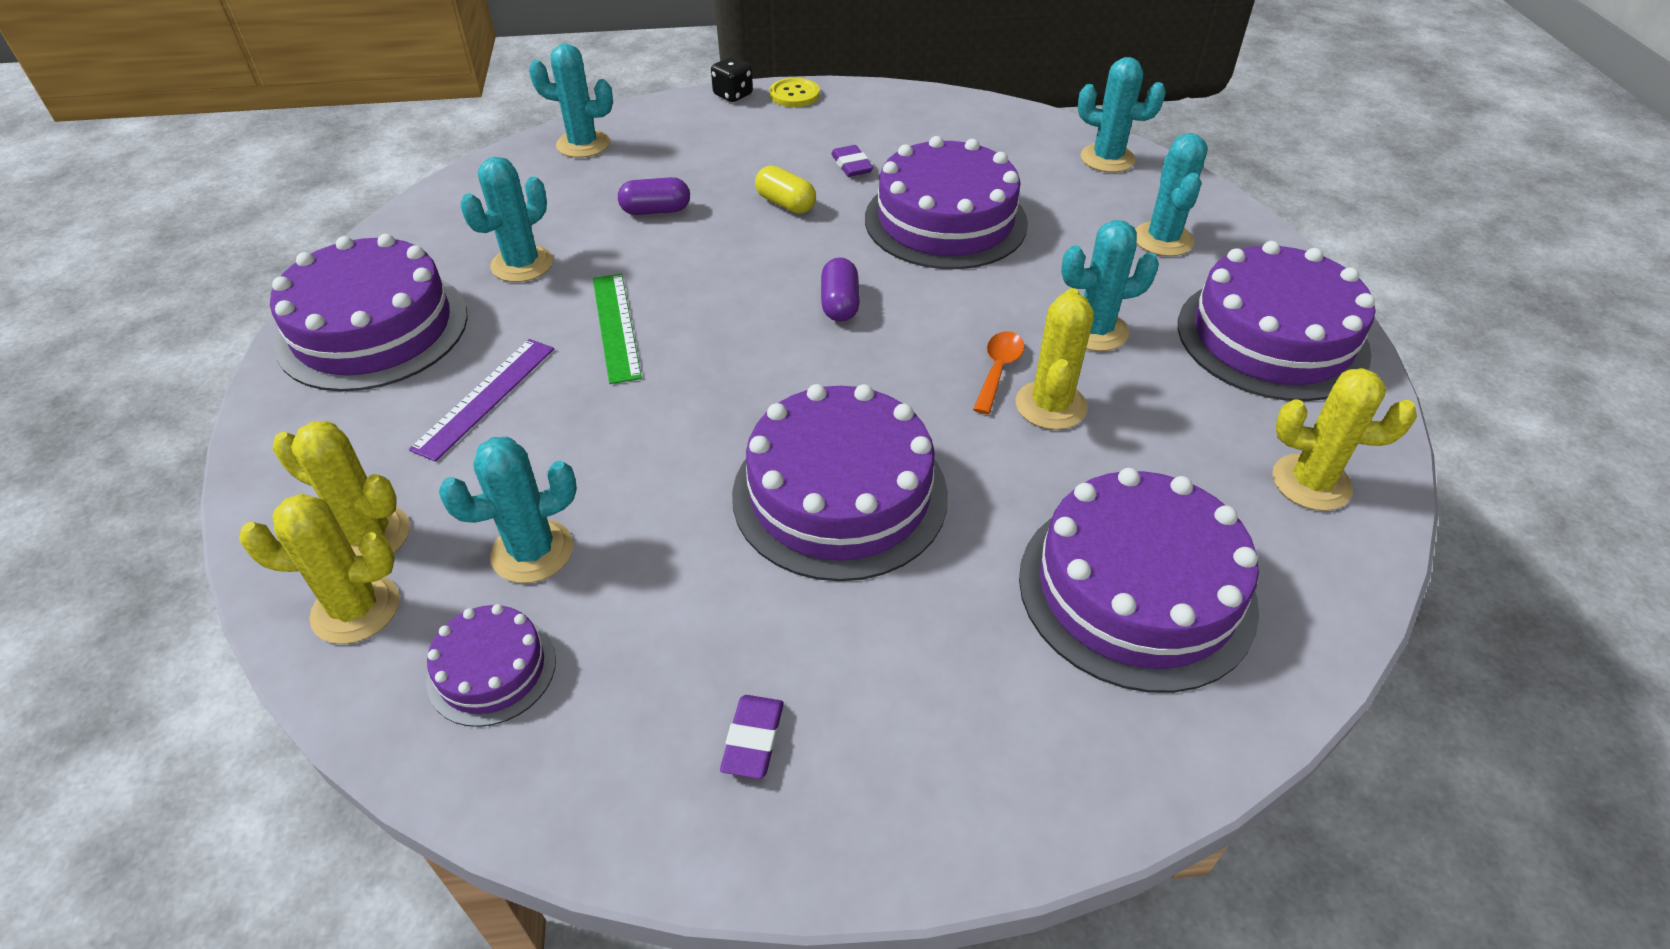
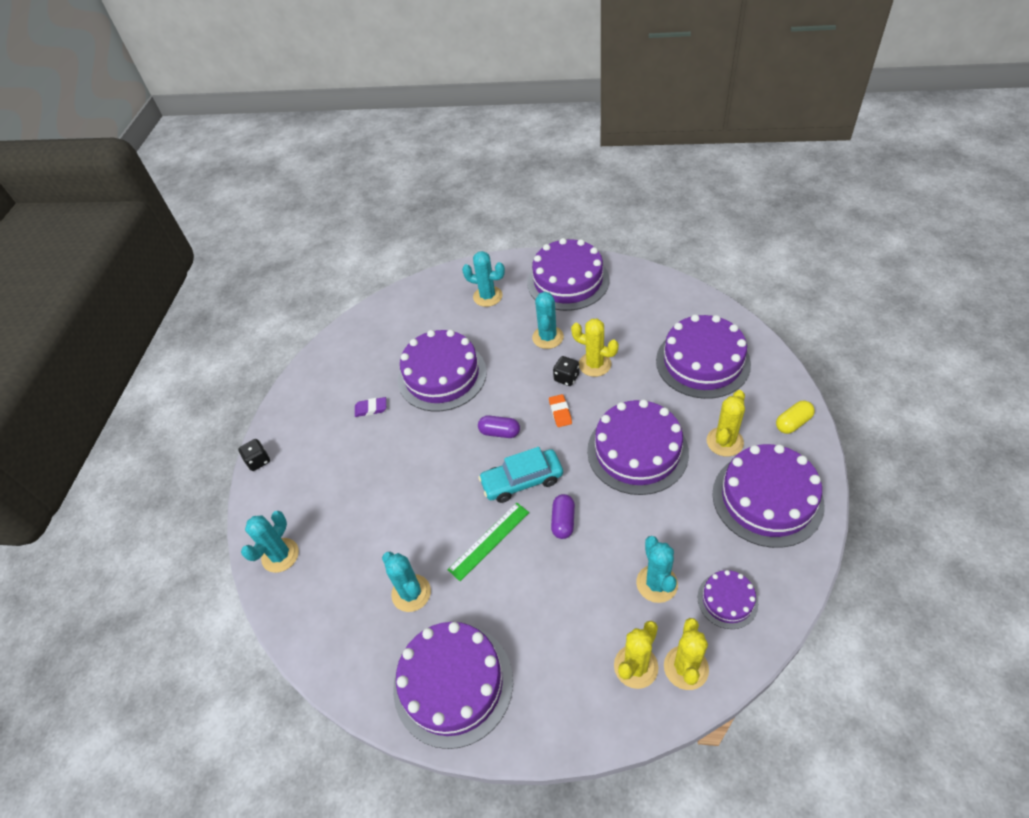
camera: 70 degrees left, 5 degrees up
(485, 397) = (536, 610): purple ruler -> none
(615, 326) = (489, 541): green ruler -> green ruler turned 45 degrees counterclockwise
(656, 210) = (379, 514): purple capsule -> purple capsule (563, 521)
(740, 345) = (522, 481): none -> turquoise car
(753, 739) = (767, 499): purple eraser -> purple cake
(785, 204) = (398, 446): yellow capsule -> yellow capsule (793, 423)
(794, 94) = (275, 427): yellow button -> none
(908, 372) = (560, 412): none -> orange eraser
(998, 370) = (566, 378): orange spoon -> black dice
(1107, 159) = (411, 299): turquoise cactus -> none
(1311, 483) = (654, 296): yellow cactus -> yellow cactus (724, 442)

